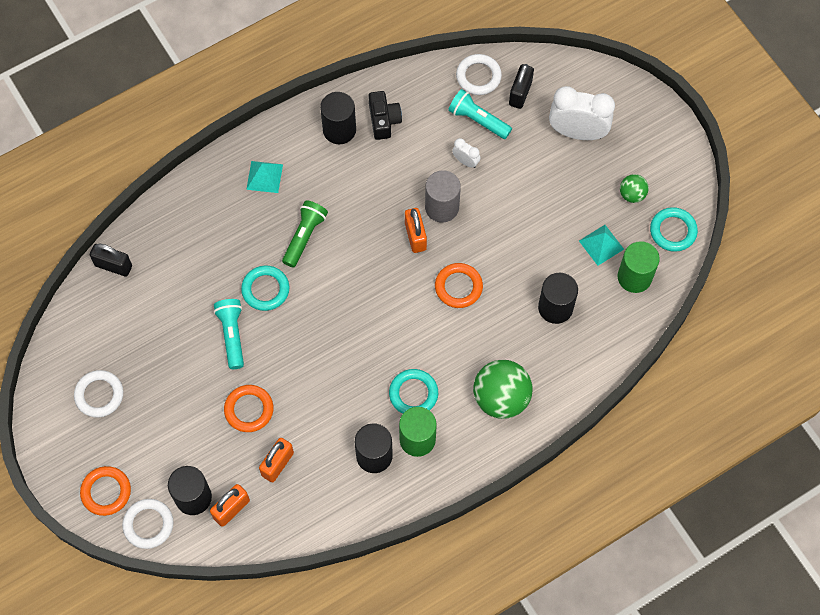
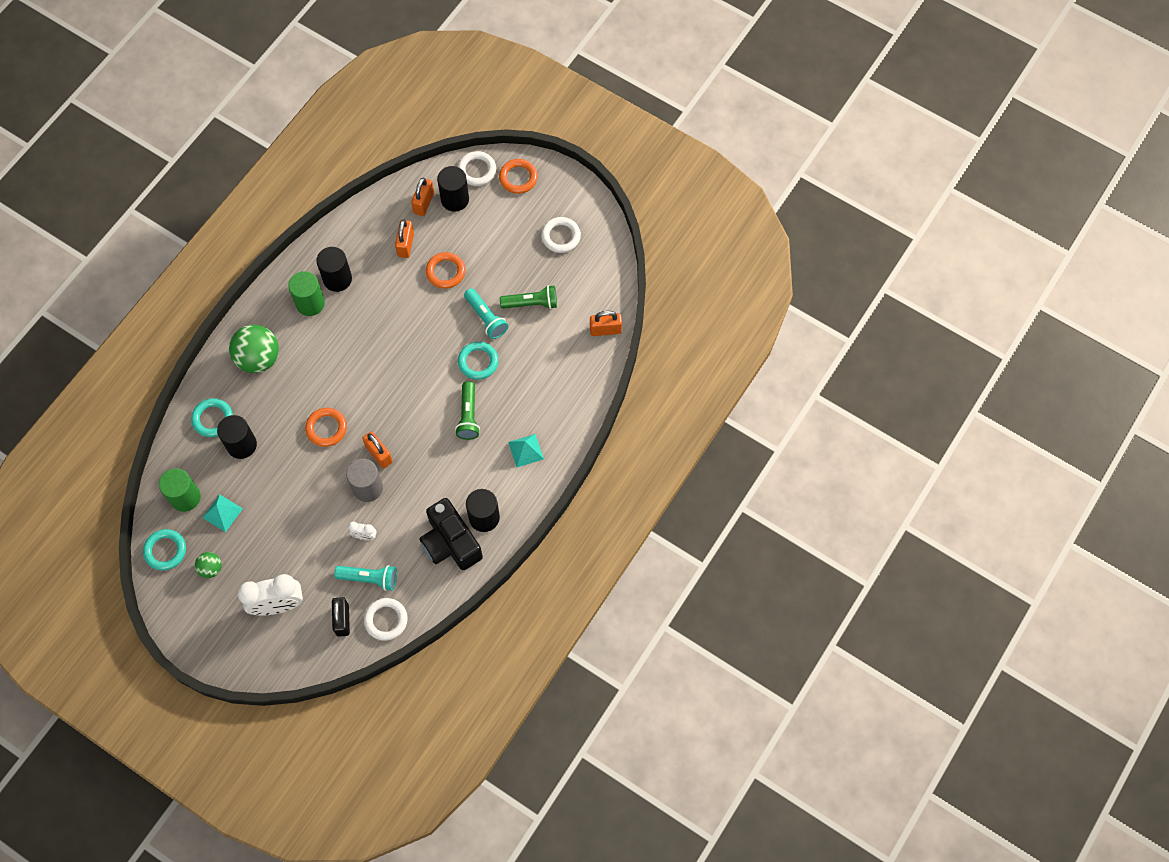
camera: 155 degrees right, 0 degrees up
(113, 266) = (605, 330): black padlock -> orange padlock
(174, 330) = (531, 303): none -> green flashlight
(383, 120) = (450, 542): black camera -> black camera, size x1.65
(413, 394) = (327, 334): turquoise ring -> turquoise ring (212, 419)

